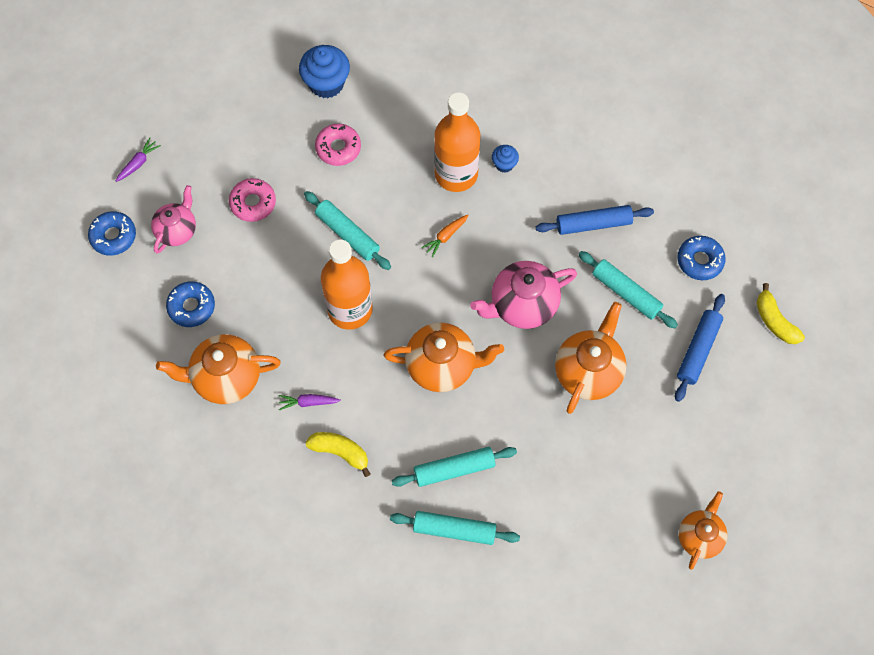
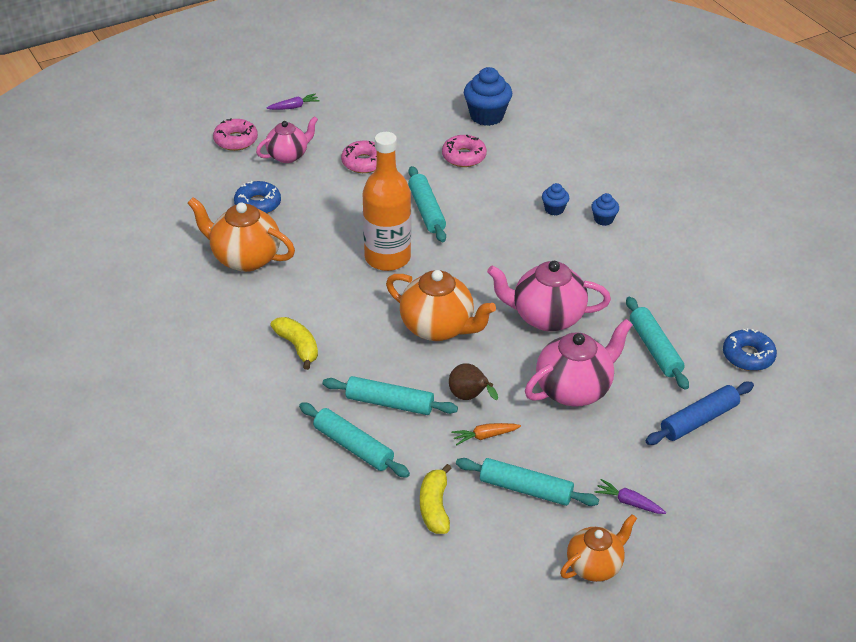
camera: 30 degrees right, 25 degrees down
(113, 236) = (236, 140): blue donut -> pink donut
(308, 402) = (299, 302): purple carrot -> purple carrot (628, 502)
(445, 236) = (512, 245): orange carrot -> orange carrot (484, 436)
(456, 174) = (554, 209): orange bottle -> blue cupcake
(513, 426) = (469, 397): none -> brown pear
(588, 371) = (574, 389): orange teapot -> pink teapot
(593, 224) = (658, 289): blue rolling pin -> none
(609, 494) = (525, 489): none -> turquoise rolling pin
(775, 321) = (797, 432): yellow banana -> yellow banana (435, 507)

